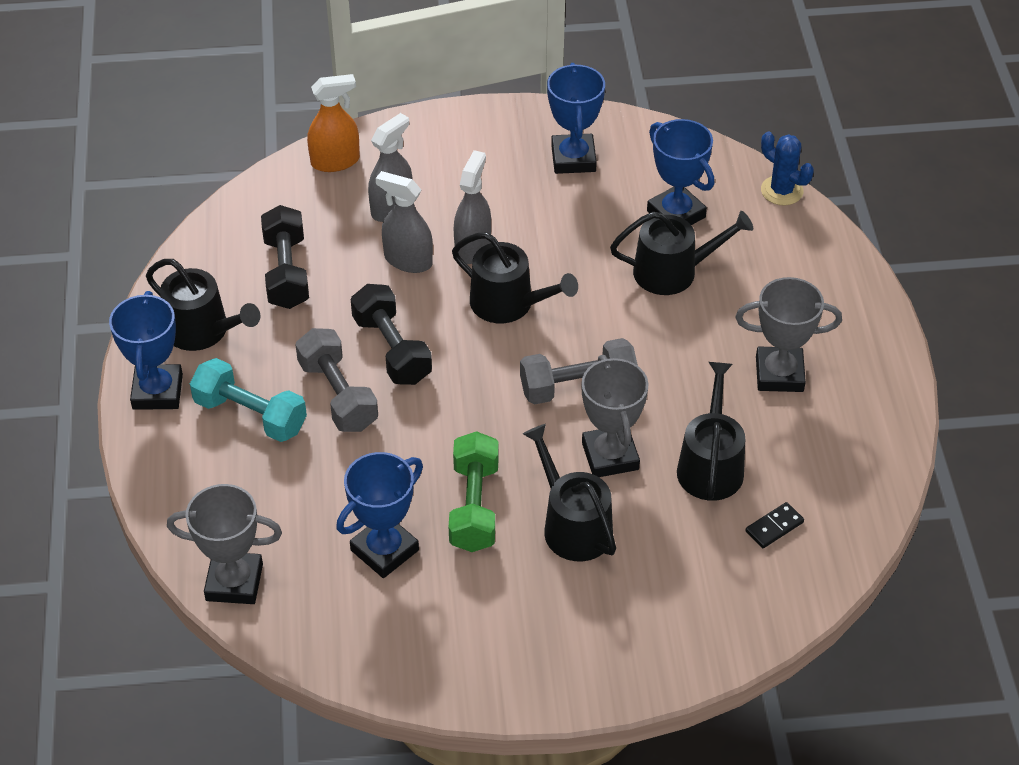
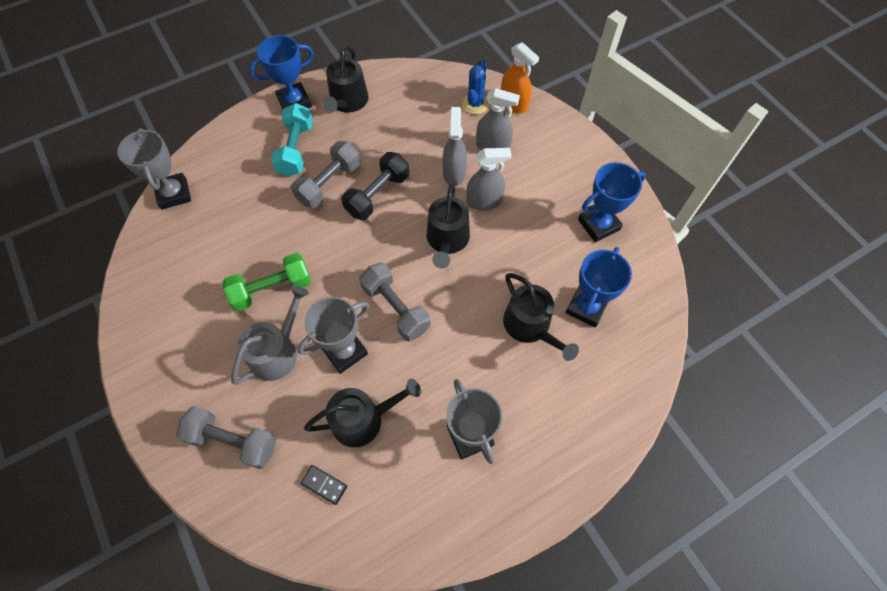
camera: 65 degrees right, 15 degrees up
(286, 272) = (411, 119): black dumbbell -> none
(384, 550) = (221, 256): blue trophy -> none
(572, 525) = (277, 351): black watering can -> grey watering can
(674, 604) = (233, 441): none -> grey dumbbell
(782, 191) = (655, 370): blue cactus -> blue cactus (475, 104)

